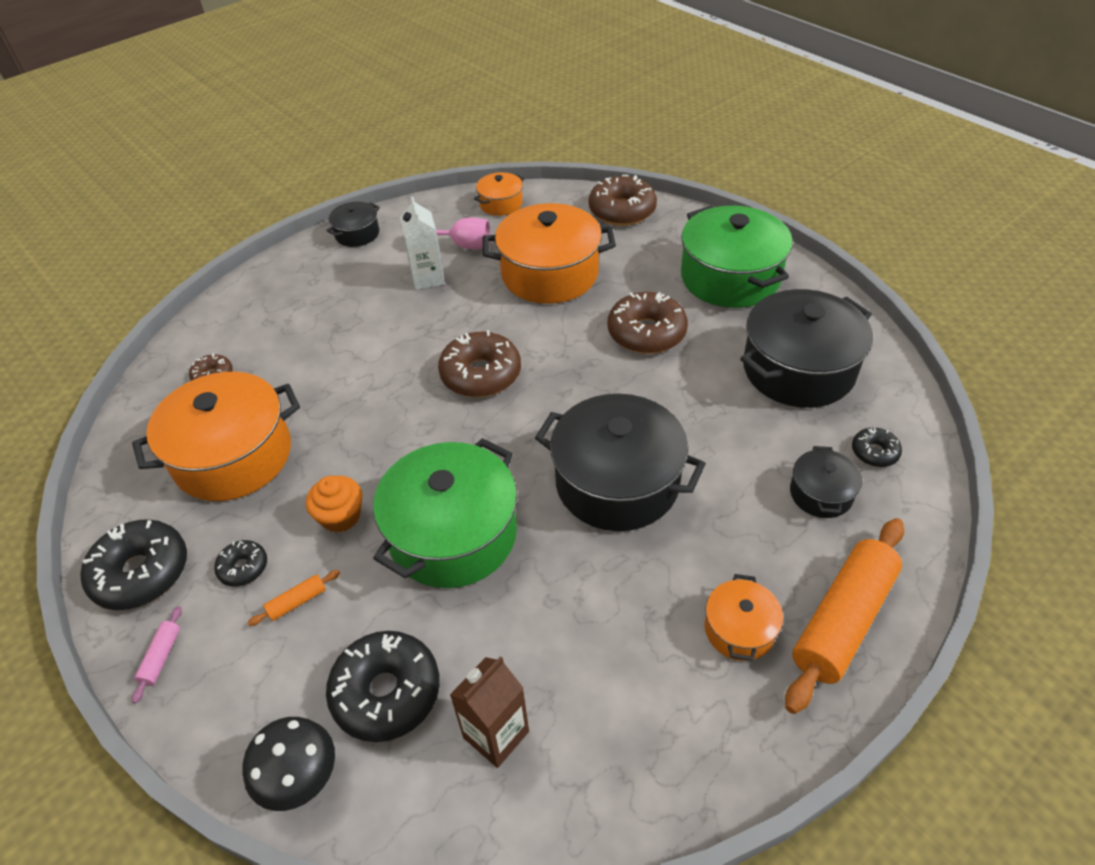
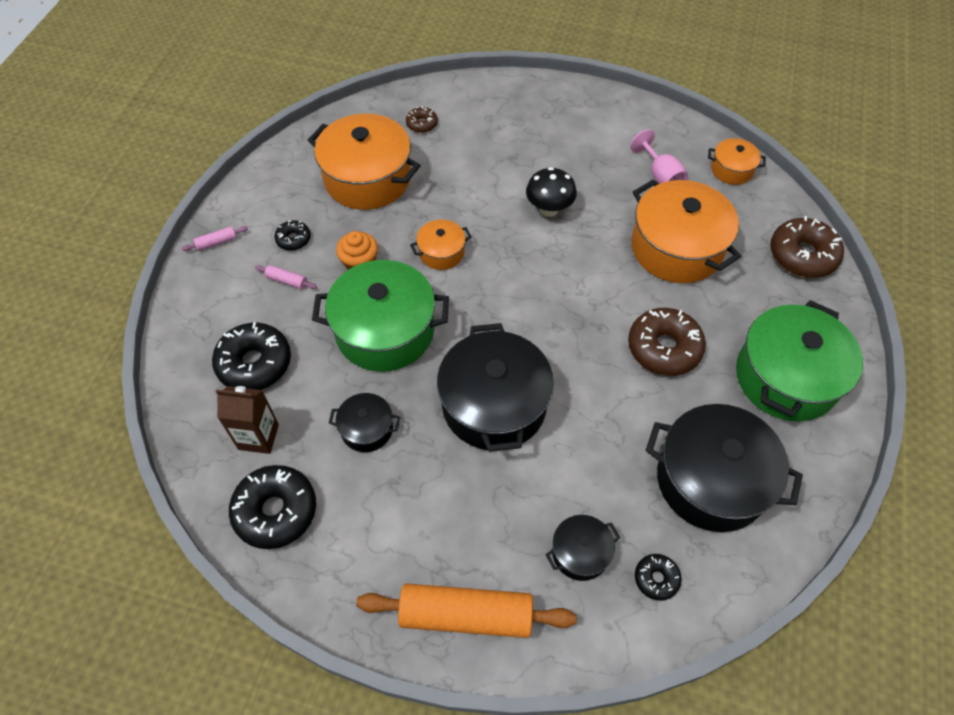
camera: 55 degrees right, 10 degrees up
(141, 573) = (261, 195): black donut -> black donut (276, 511)
(297, 602) = (287, 281): orange rolling pin -> pink rolling pin
(301, 779) = (183, 355): black mushroom -> black mushroom (549, 209)
(357, 234) = (615, 107): black pot -> black pot (367, 429)
(427, 278) = (605, 176): white carton -> none
(481, 374) = (534, 265): brown donut -> none
(739, 629) = (415, 545): orange pot -> orange pot (441, 252)

